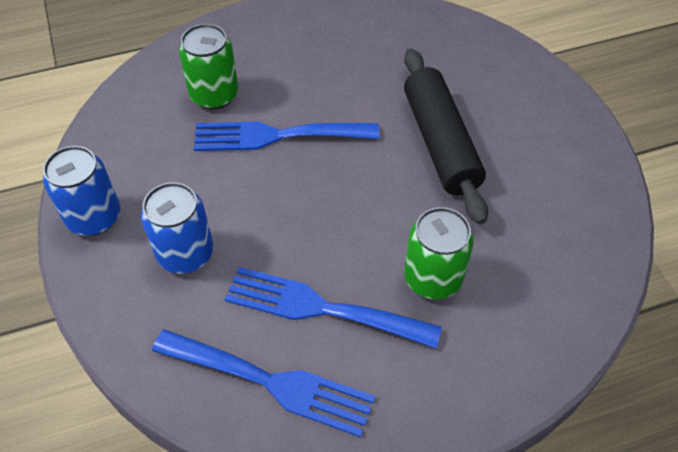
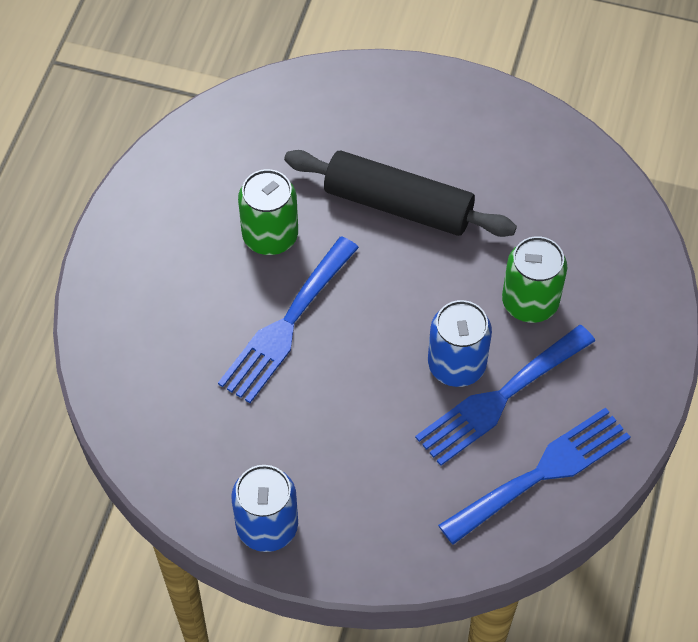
camera: 55 degrees left, 5 degrees up
(185, 253) = (367, 471): blue can -> blue can (456, 365)
(214, 95) = (189, 348): green can -> green can (270, 236)

